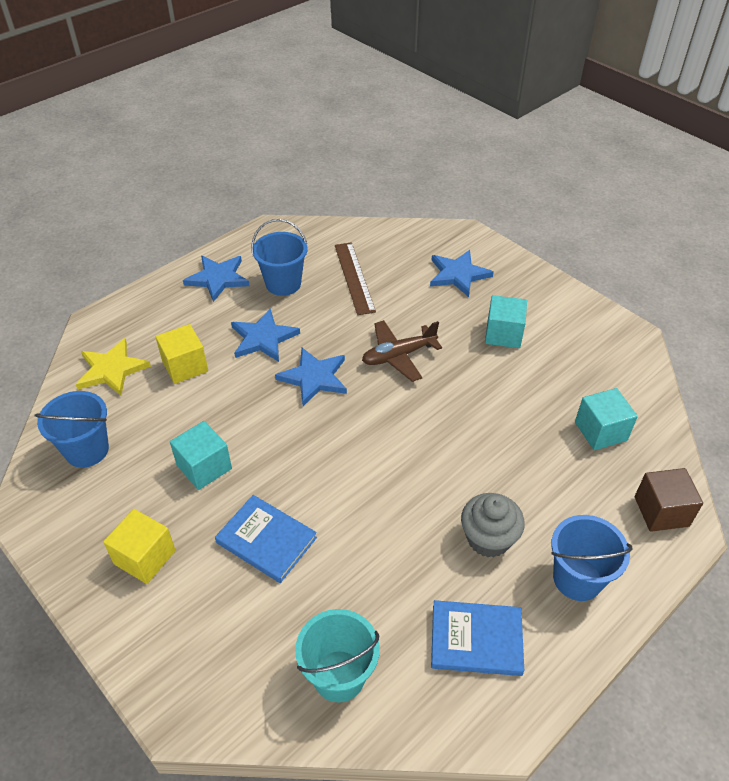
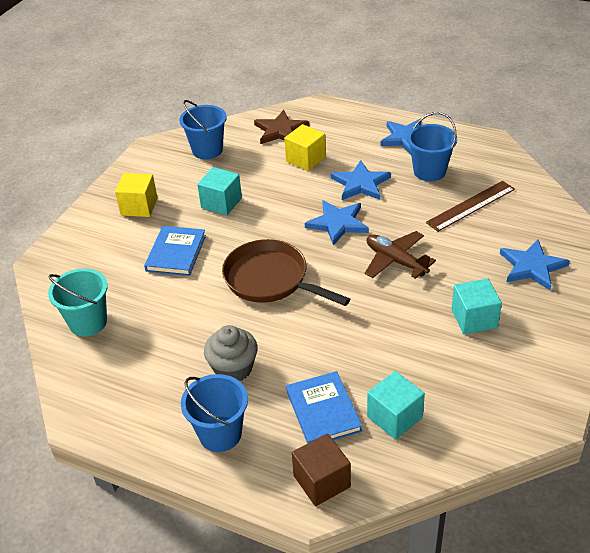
camera: 70 degrees right, 5 degrees down
(111, 369) = (280, 130): yellow star -> brown star
(368, 462) = (271, 280): none -> brown pan
(476, 639) = (140, 385): blue book -> blue book (323, 411)

